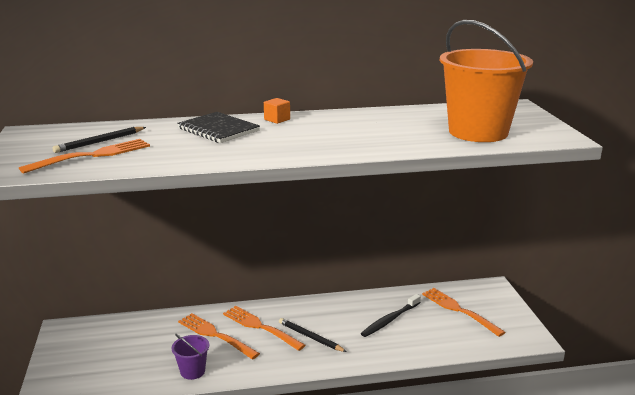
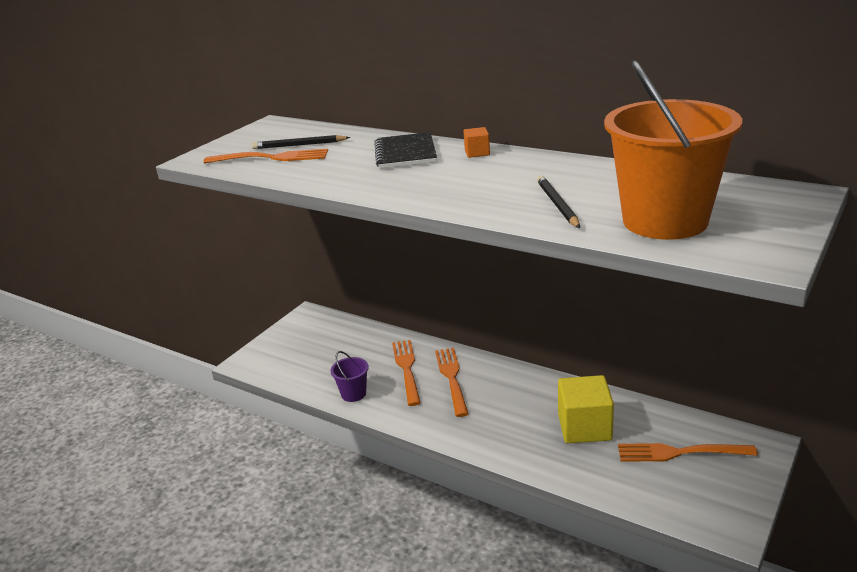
camera: 45 degrees right, 5 degrees up
(310, 337) = (484, 408): black pencil -> black pencil (557, 205)
(390, 320) = (584, 427): black toothbrush -> yellow cube
(459, 310) = (680, 452): orange fork -> orange fork turned 90 degrees counterclockwise

